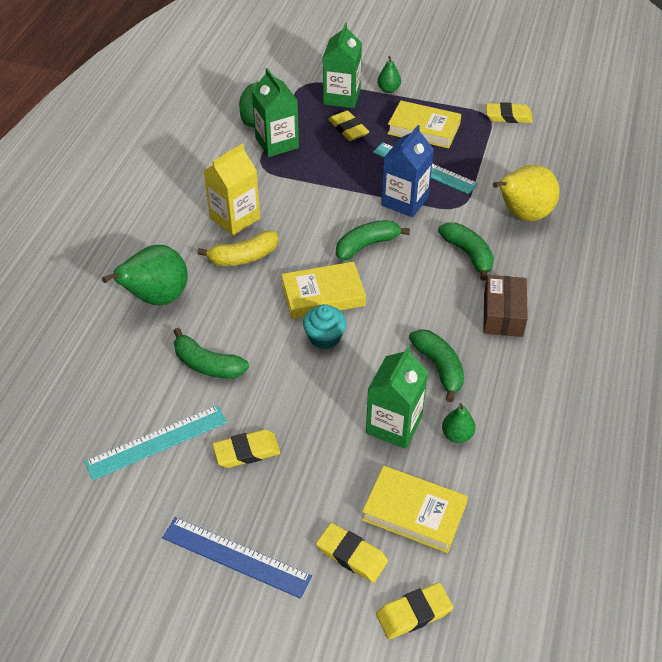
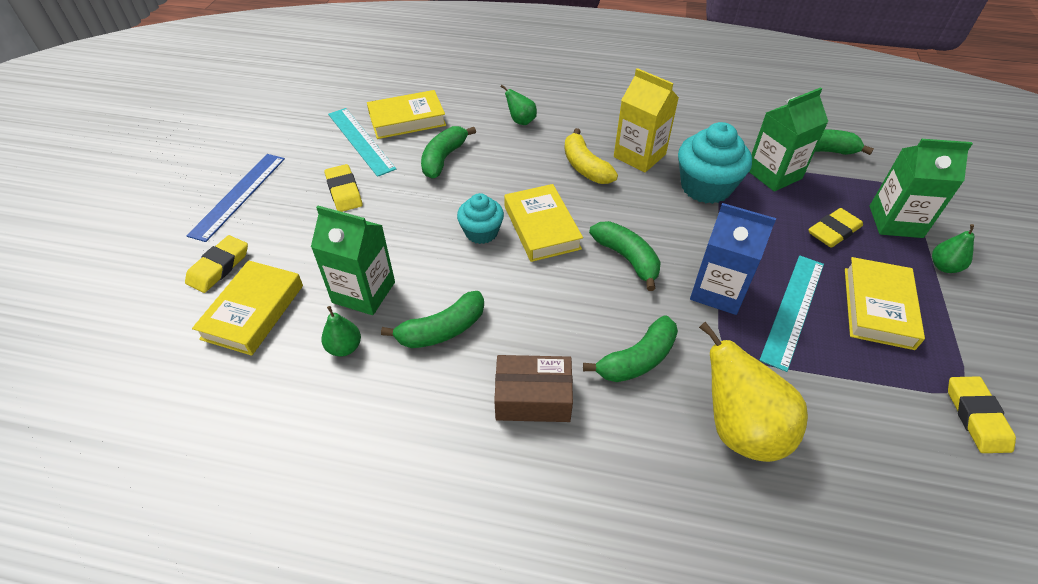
camera: 85 degrees right, 0 degrees up
(126, 398) = (407, 119): none -> yellow book
(157, 298) = (521, 121): green pear -> green pear, size x0.49
(286, 185) = (706, 187): none -> turquoise cupcake
(414, 613) = (144, 314): yellow eraser -> none

